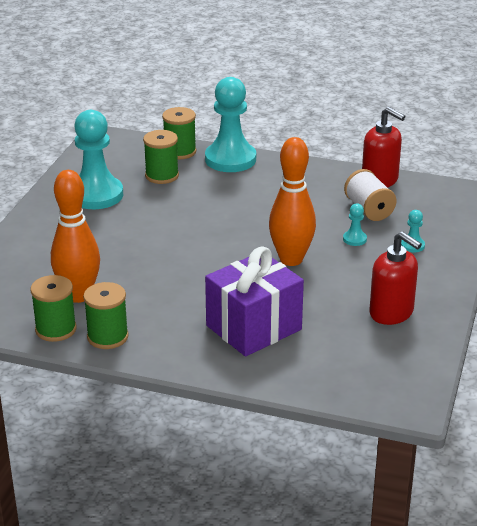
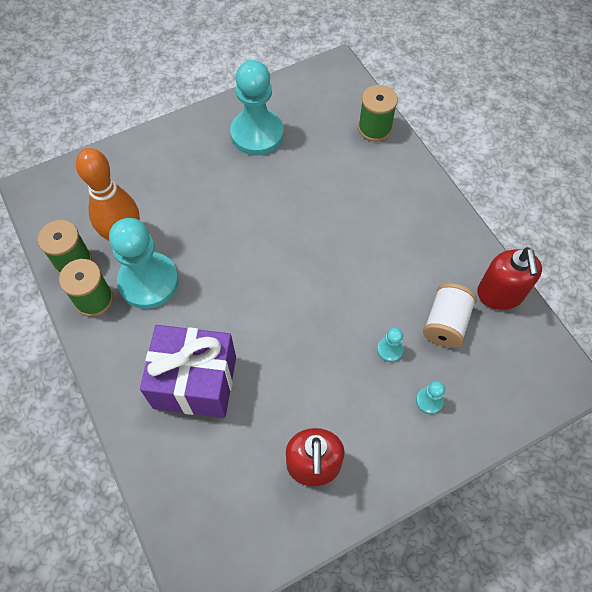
camera: 45 degrees right, 30 degrees up
(162, 176) = (328, 147): green spool -> none
(230, 159) = (404, 168): turquoise pawn -> turquoise pawn (148, 282)
(291, 259) = (311, 329): orange bowling pin -> none

